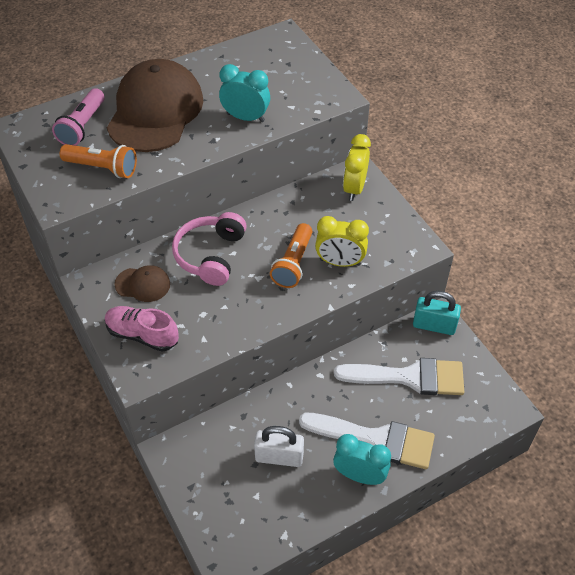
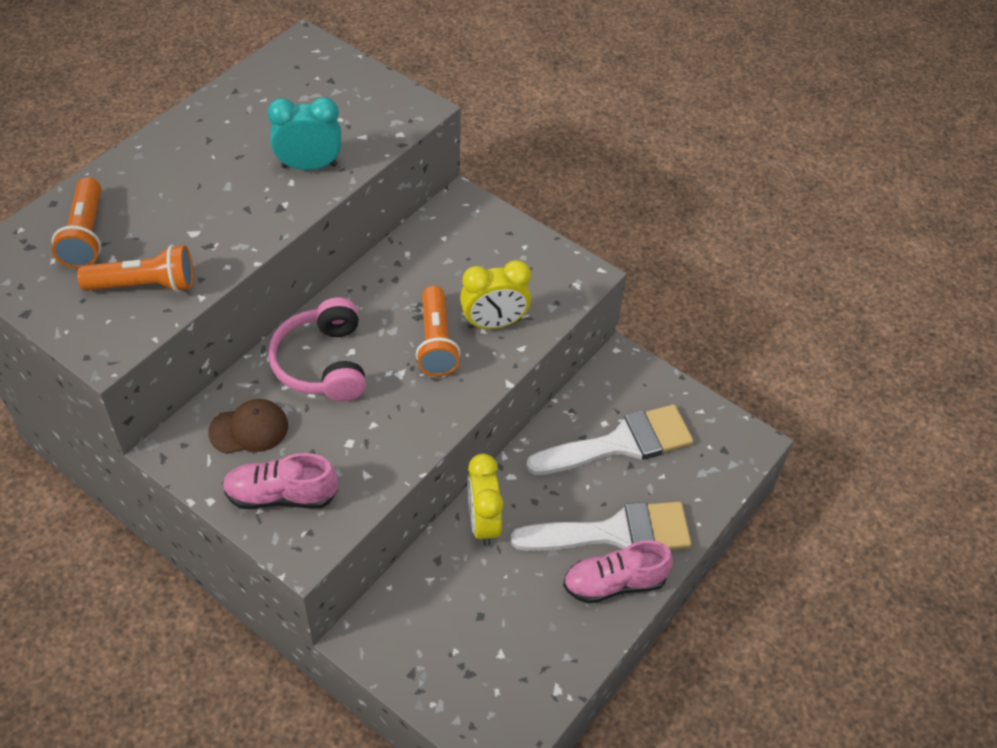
camera: 25 degrees left, 0 degrees up
(83, 126) = (86, 235): pink flashlight -> orange flashlight
(155, 111) = (180, 188): brown cap -> none
(279, 457) = (506, 596): white padlock -> none
(354, 188) = (468, 224): yellow clock -> yellow clock (483, 523)
(359, 475) = (614, 583): turquoise clock -> pink shoe
(434, 325) = (621, 370): turquoise padlock -> none

